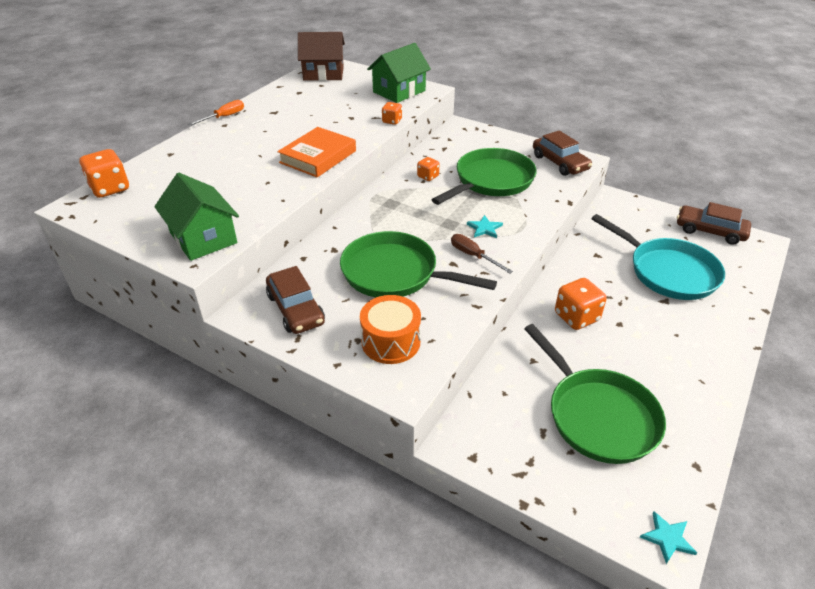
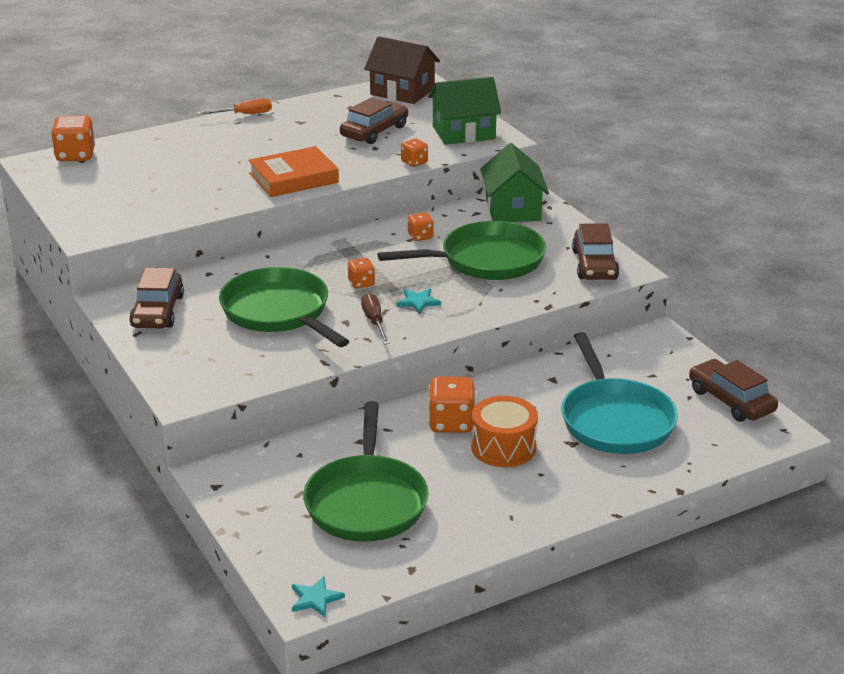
camera: 30 degrees right, 10 degrees down
(203, 238) = (113, 219): green house -> green house (513, 209)
(337, 106) = (374, 131): none -> brown car
(391, 341) = (212, 362): orange drum -> orange drum (503, 447)
(428, 227) = (361, 283): none -> orange dice

